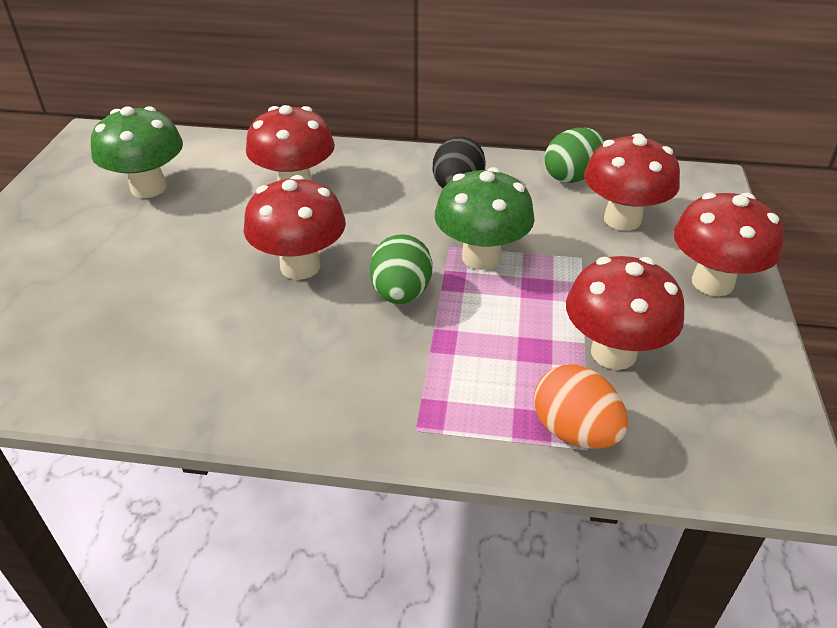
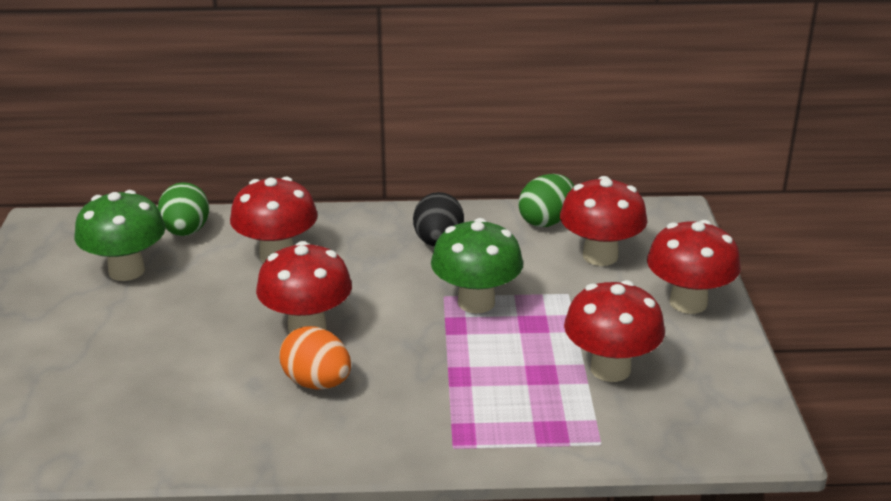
camera: 10 degrees left, 10 degrees down
(401, 294) = (410, 341): green egg -> green egg (186, 232)
(574, 431) = (588, 432): orange egg -> orange egg (317, 383)

